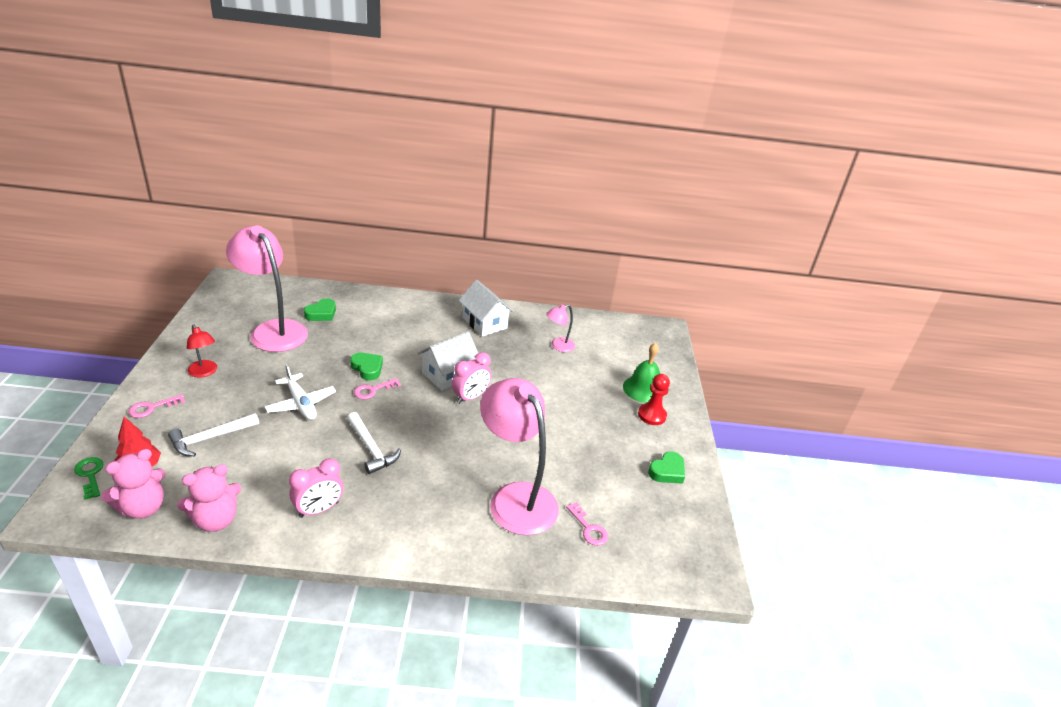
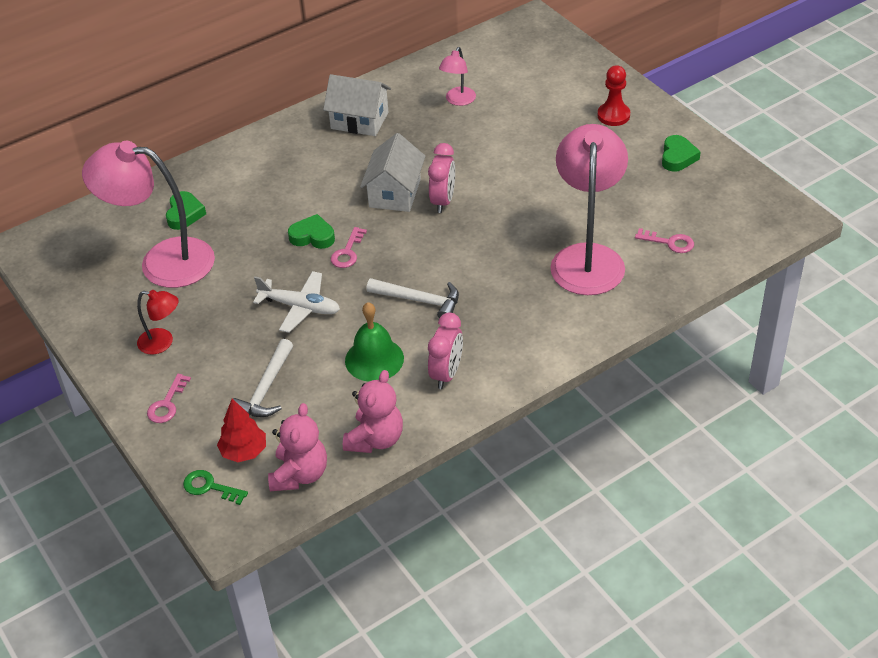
camera: 30 degrees left, 10 degrees up
(515, 497) = (587, 258): pink lamp -> pink lamp turned 75 degrees clockwise
(643, 389) = (580, 95): green bell -> green bell (374, 359)

